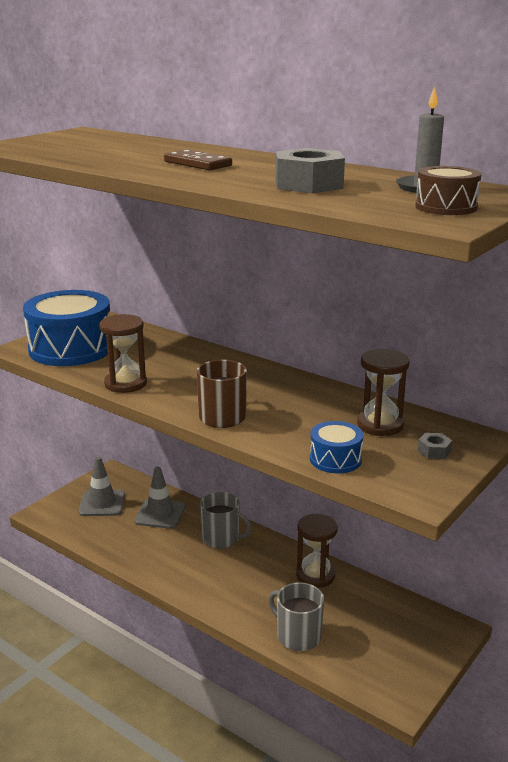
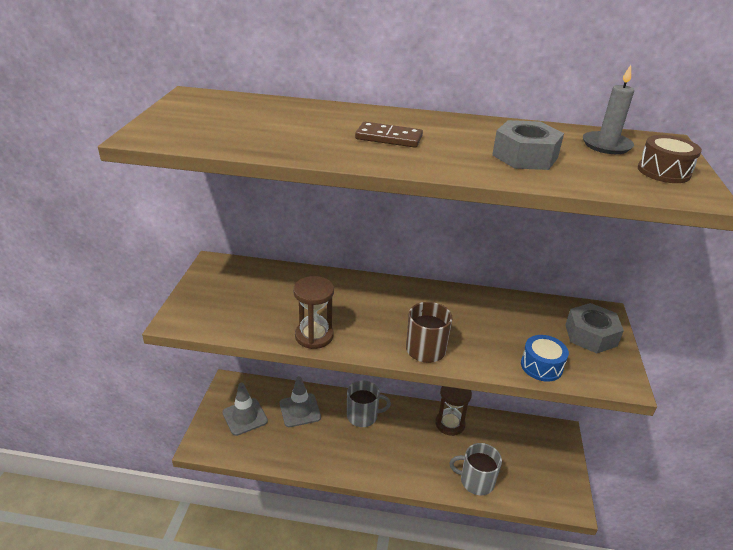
camera: 30 degrees left, 10 degrees up
(71, 349) = (225, 308): blue drum -> none
(380, 425) = (536, 321): brown hourglass -> none
(434, 451) = (590, 335): grey nut -> grey nut, size x2.10

